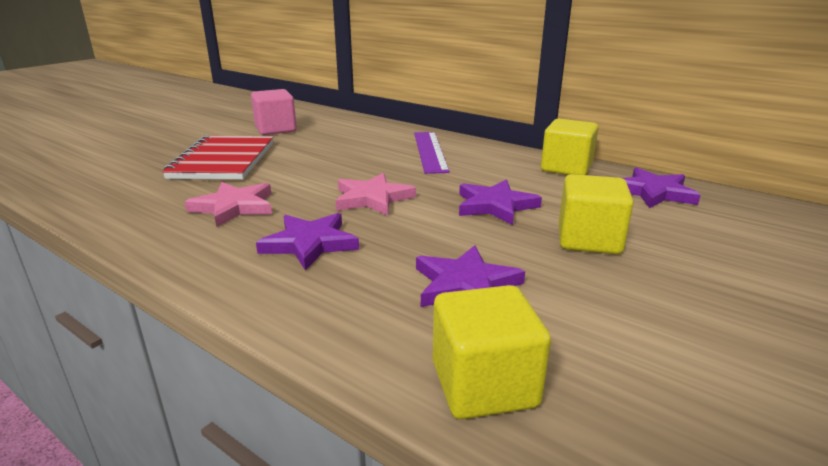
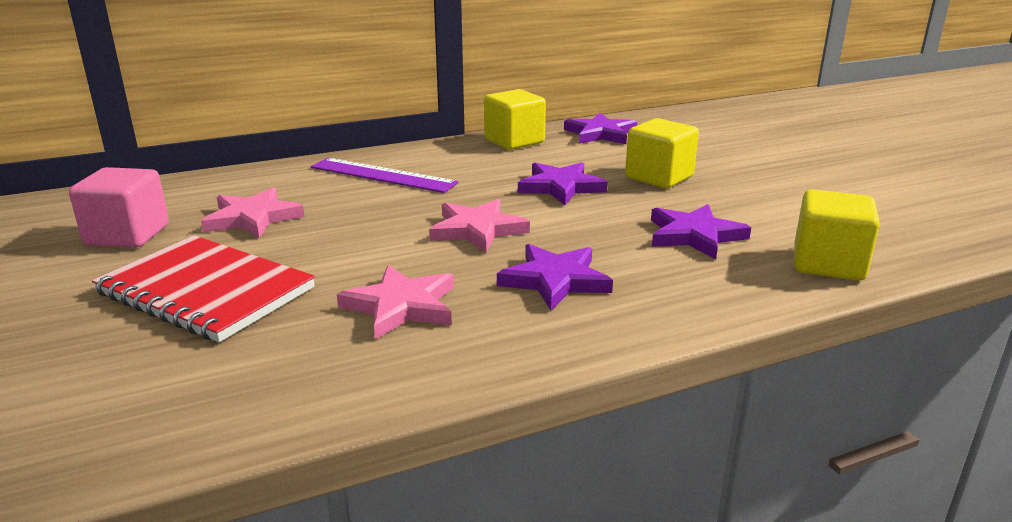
camera: 60 degrees left, 0 degrees up
(323, 143) = (252, 218): none -> pink star

